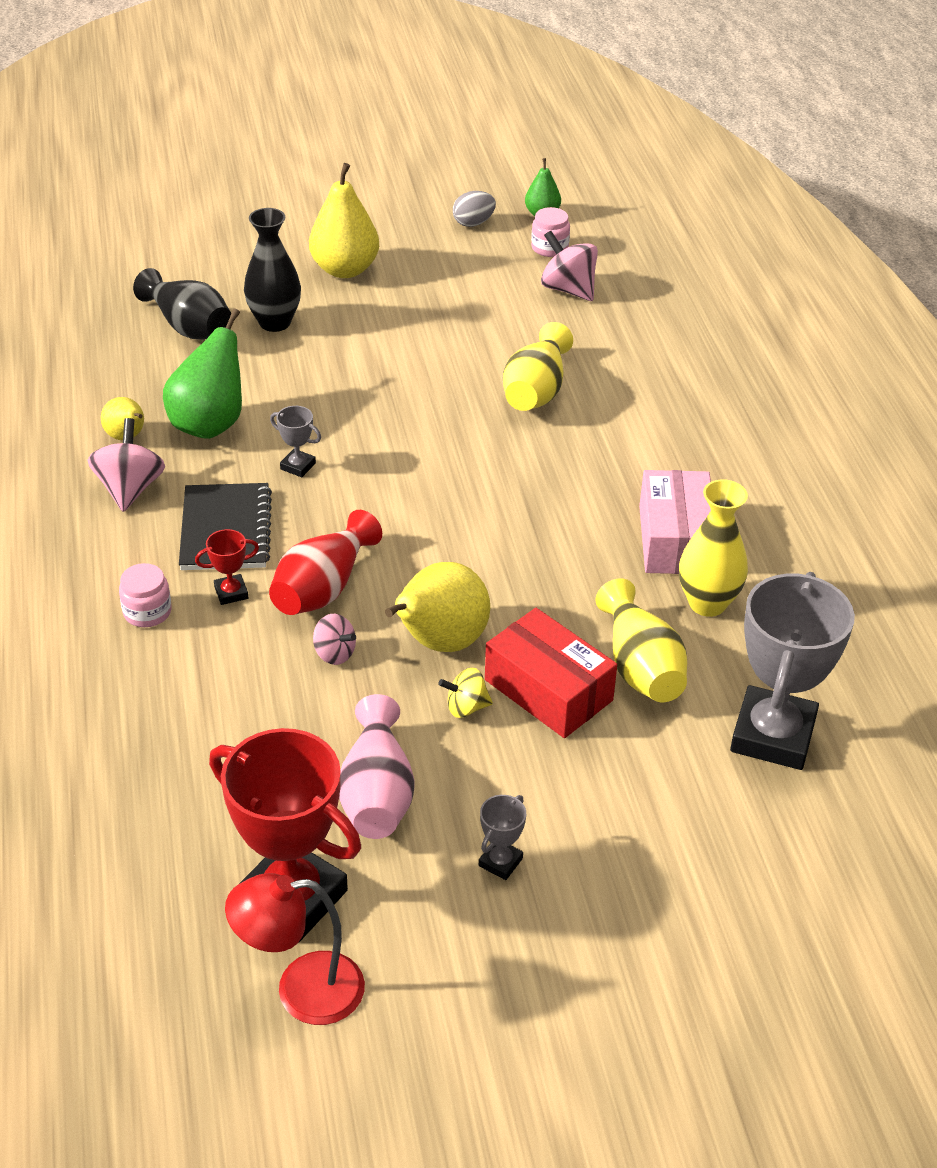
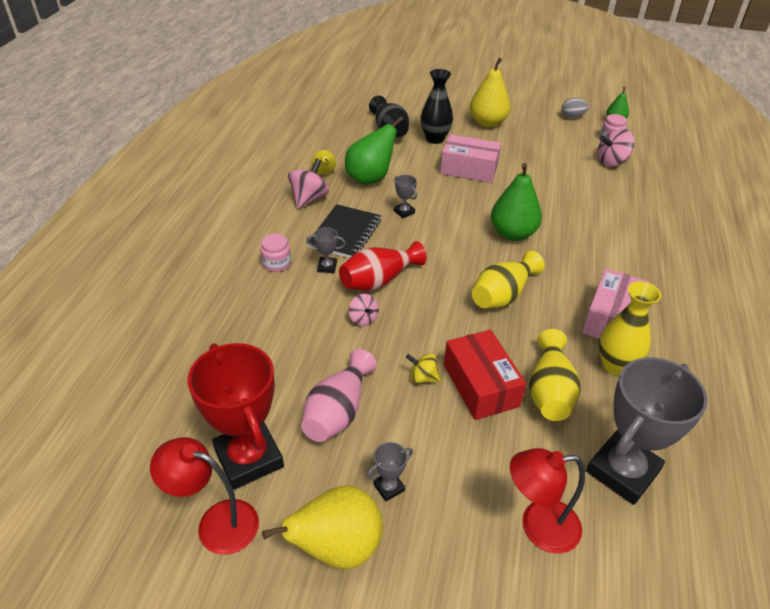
camera: 25 degrees right, 0 degrees up
(231, 593) = (327, 267): red trophy -> grey trophy
(359, 362) = (469, 169): none -> pink box
(439, 642) = (428, 333): yellow pear -> yellow pear (337, 548)
(480, 453) = (512, 234): none -> green pear
(536, 391) = (564, 209): yellow vase -> yellow vase (503, 295)
(568, 289) = (611, 162): pink spinning top -> pink spinning top turned 90 degrees counterclockwise
(704, 837) = (538, 527): none -> red lamp

